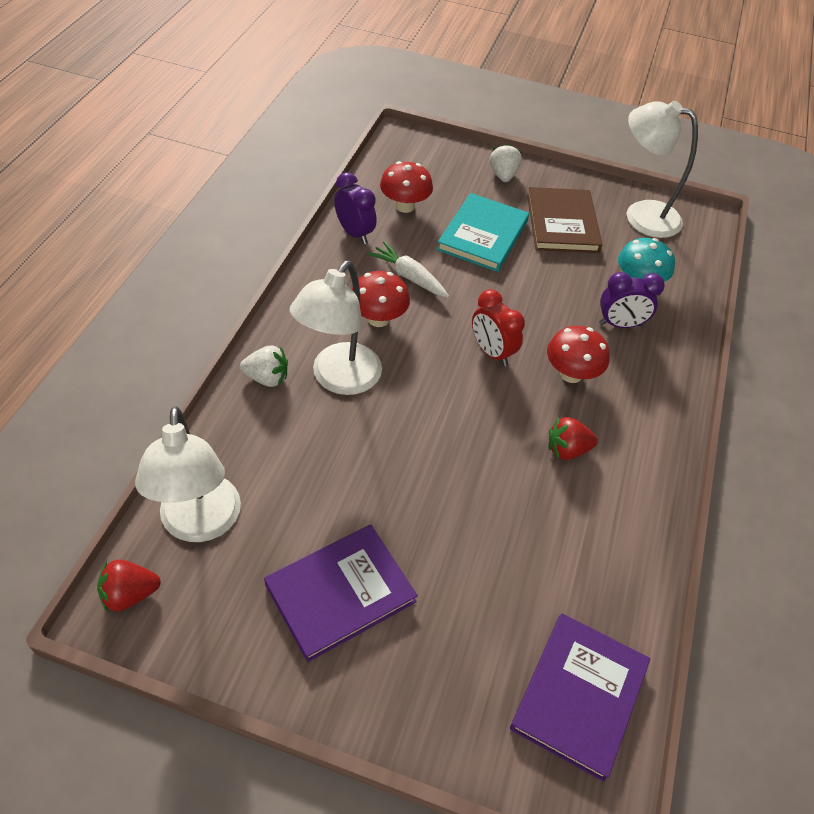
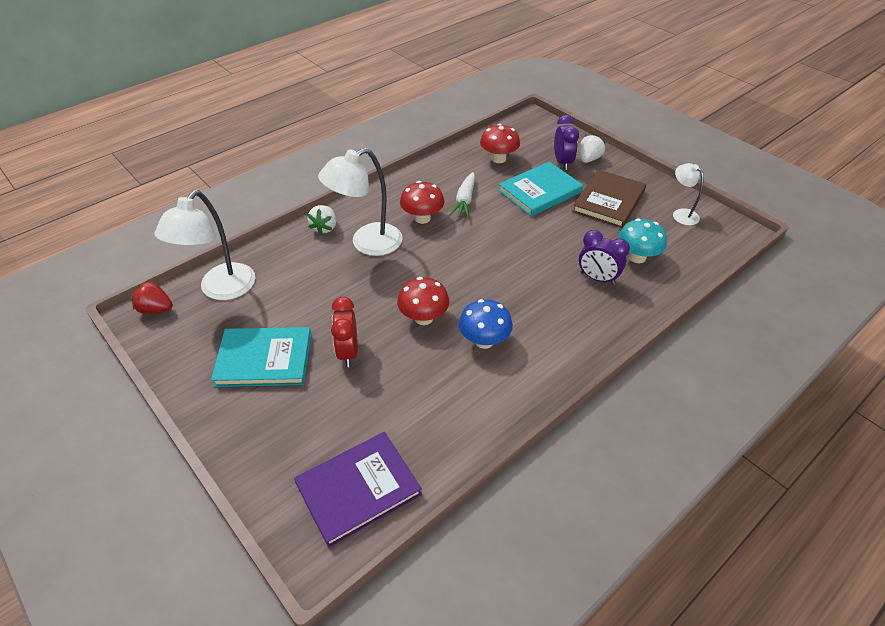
camera: 35 degrees right, 5 degrees down
(267, 378) = (324, 228): white strawberry -> white strawberry turned 60 degrees clockwise
(340, 593) = (264, 359): purple book -> turquoise book
(354, 233) = (450, 165): purple clock -> purple clock (562, 162)
(409, 277) = (464, 200): white carrot -> white carrot turned 150 degrees counterclockwise
(491, 352) = (482, 263): red clock -> red clock (348, 352)
(567, 450) = (484, 341): red strawberry -> blue mushroom
(571, 374) = (529, 296): red mushroom -> red mushroom (423, 318)
(641, 215) = (681, 214): white lamp -> white lamp, size x0.54

